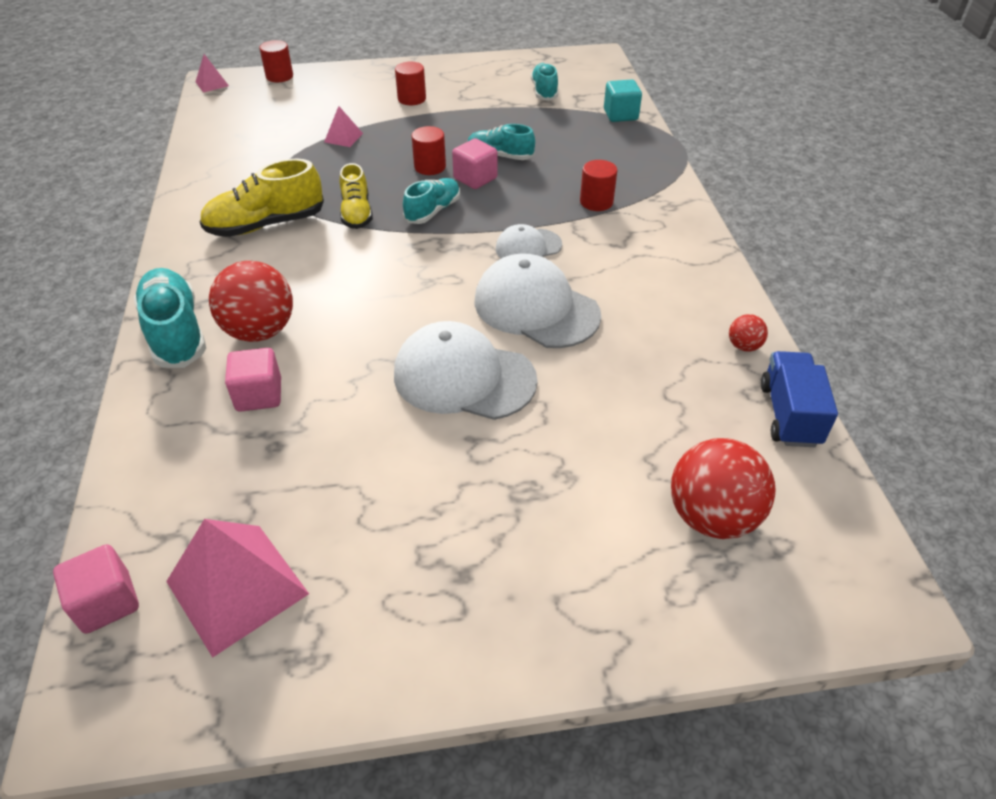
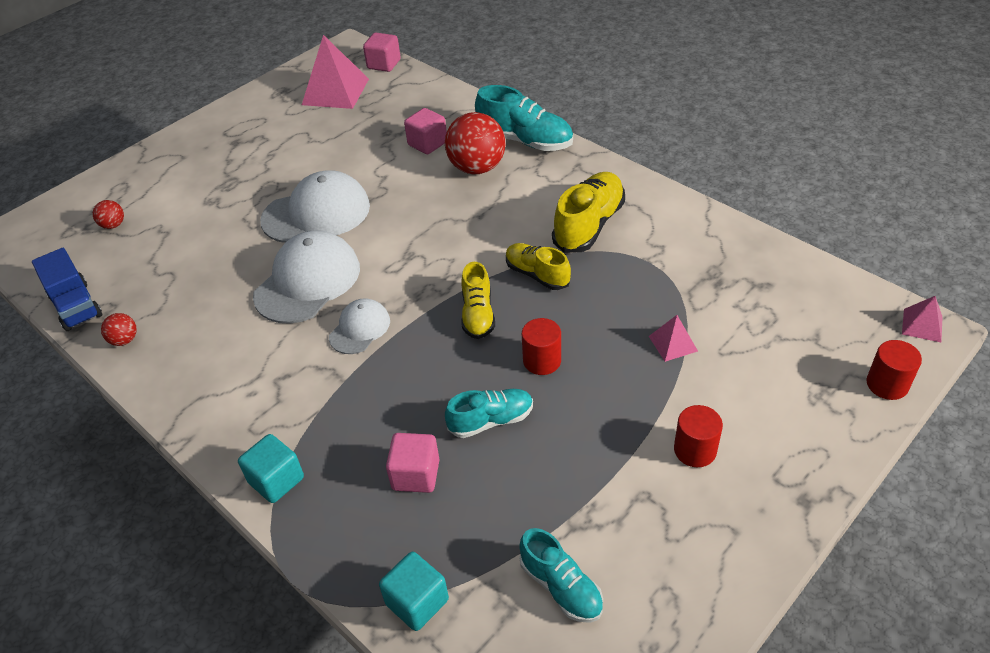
camera: 145 degrees right, 0 degrees up
(433, 211) = (478, 314): turquoise shoe -> yellow shoe
(475, 178) = (482, 374): pink cube -> pink cube (416, 475)
(536, 308) = (307, 281): white cap -> white cap turned 60 degrees counterclockwise
(596, 202) = (337, 418): red cylinder -> none
(663, 191) = (276, 480): none -> turquoise cube
(712, 516) = (113, 225): red ball -> red ball, size x0.46

